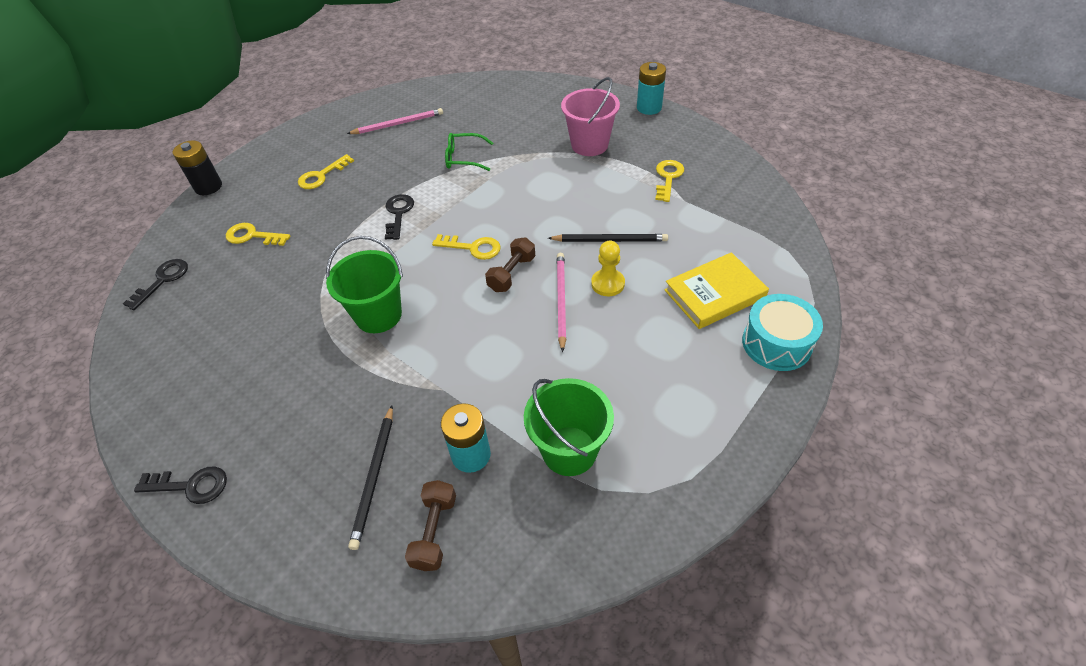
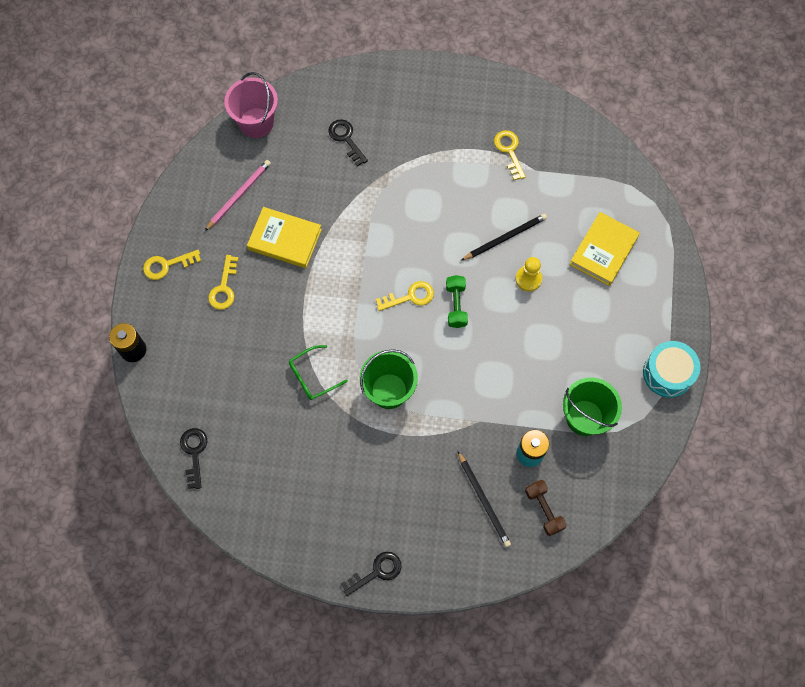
camera: 35 degrees left, 20 degrees up
(252, 236) = (225, 376): yellow key -> yellow key (167, 265)
(398, 213) = (325, 294): black key -> black key (346, 139)
(404, 164) = (285, 239): none -> yellow book
(464, 158) = (331, 208): green glasses -> green glasses (312, 376)
(512, 274) = (456, 305): brown dumbbell -> green dumbbell
(561, 300) = (506, 310): pink pencil -> none
(589, 145) = (425, 142): pink bucket -> pink bucket (256, 122)
(649, 108) = (445, 72): turquoise battery -> none
(776, 343) = (662, 272): turquoise drum -> turquoise drum (668, 373)

